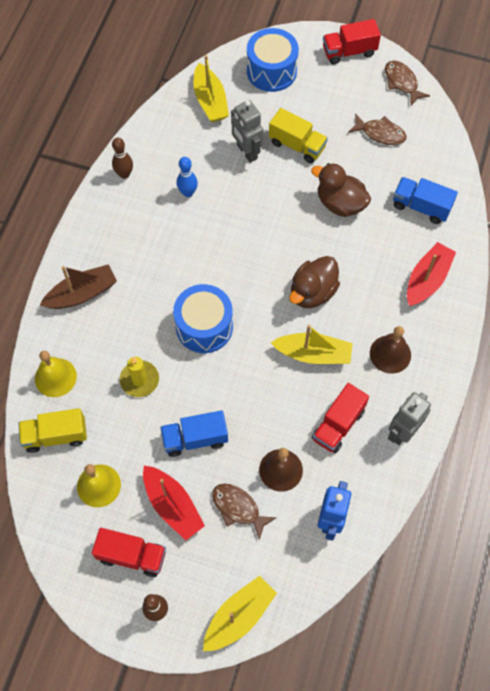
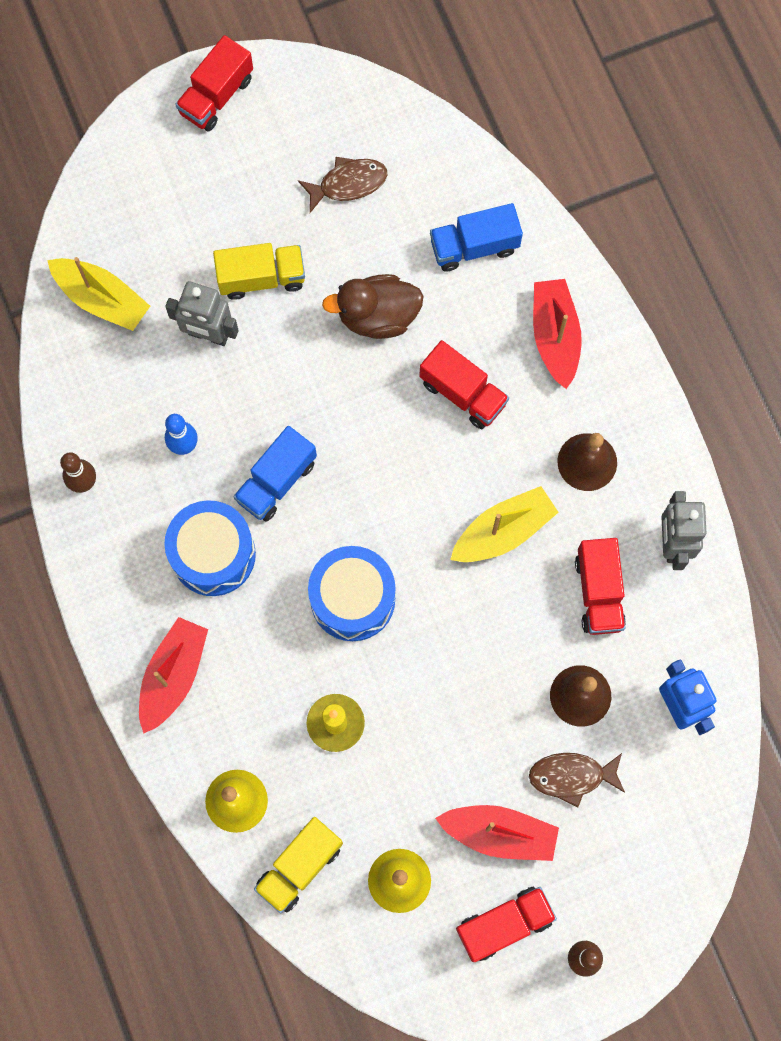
camera: 40 degrees left, 10 degrees up
(82, 293) = (173, 676): brown boat -> red boat
(195, 439) = (458, 739): blue truck -> blue truck (276, 481)
(239, 616) = (670, 890): yellow boat -> none
(271, 71) = (142, 198): blue drum -> blue drum (213, 554)
(312, 292) = (439, 456): brown duck -> none
(352, 271) = (463, 393): none -> red truck
(402, 82) = (317, 91): brown fish -> none

